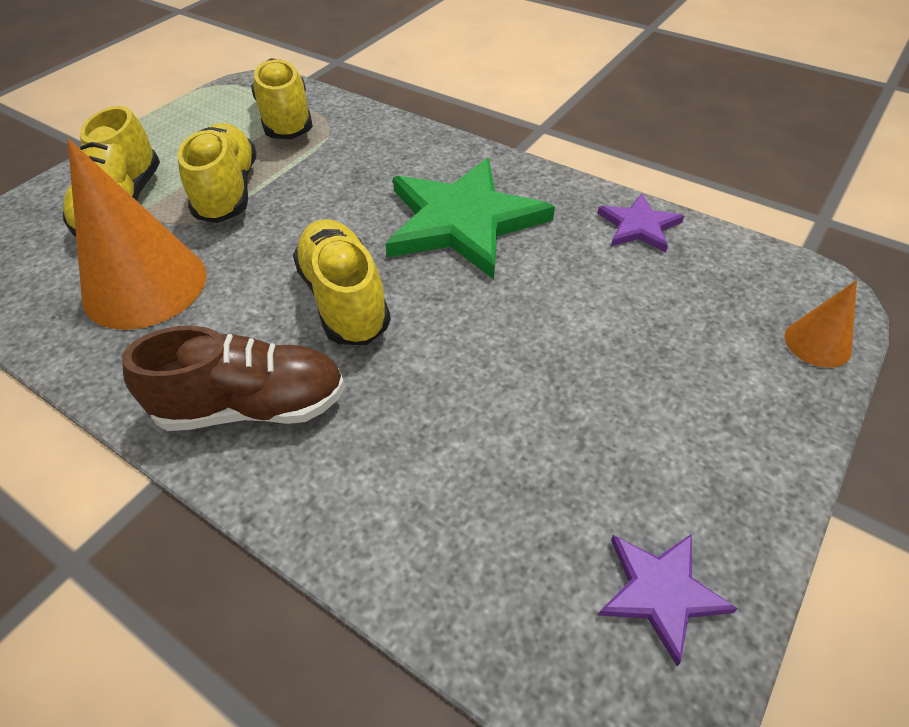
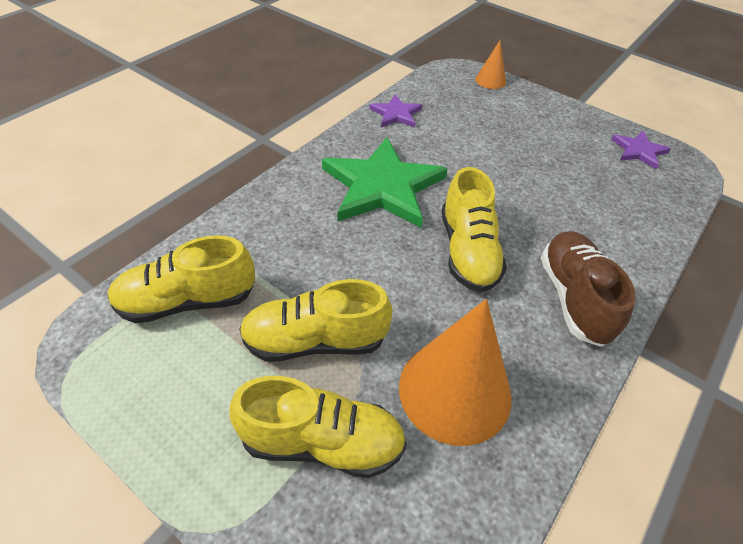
camera: 90 degrees left, 0 degrees up
(344, 299) = (468, 251): yellow shoe -> yellow shoe turned 75 degrees counterclockwise

